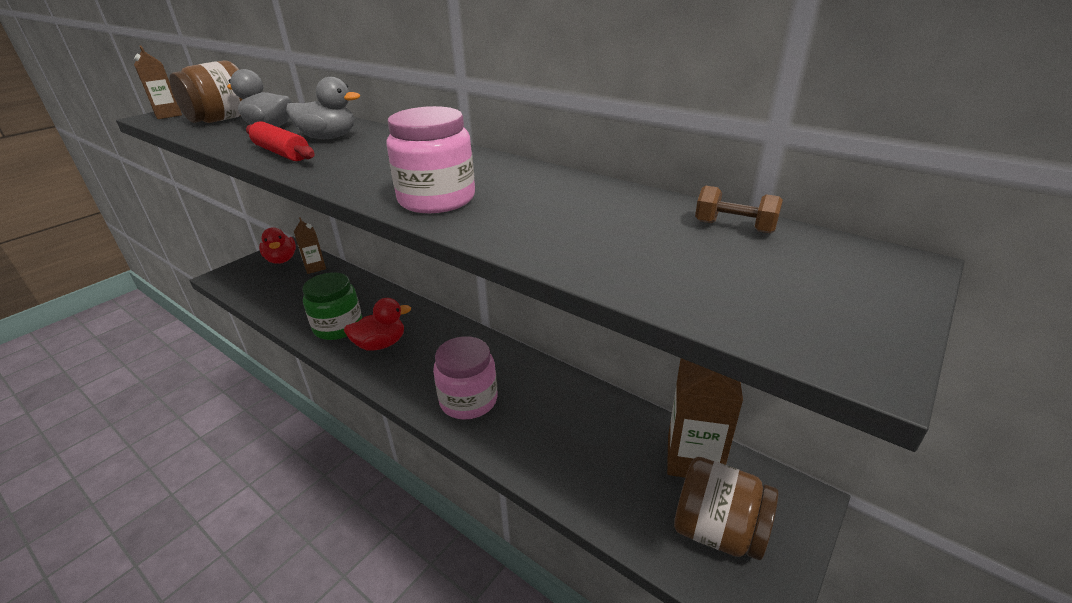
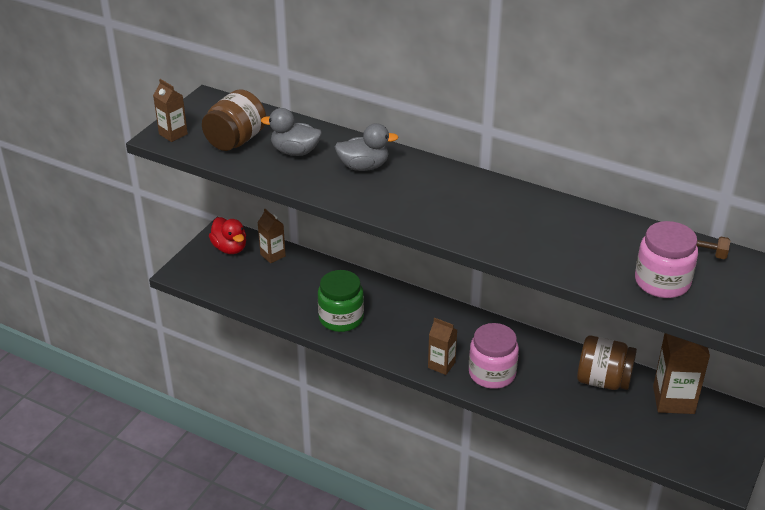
camera: 10 degrees left, 5 degrees up
(281, 153) = (343, 190): red rolling pin -> none
(380, 344) = (391, 332): red duck -> none
(414, 385) = (441, 365): none -> brown carton
(437, 199) = (505, 239): pink jar -> pink jar (662, 282)
(717, 530) = (696, 442): brown jar -> brown jar (603, 380)

